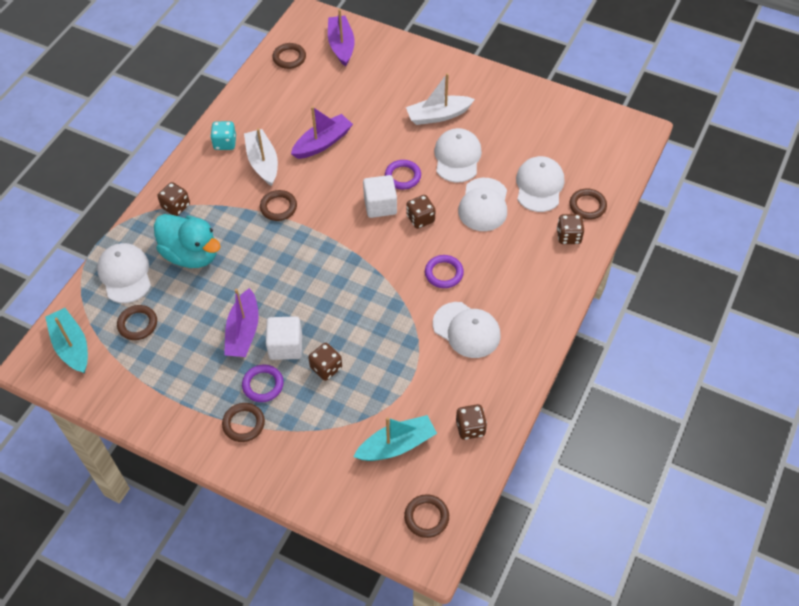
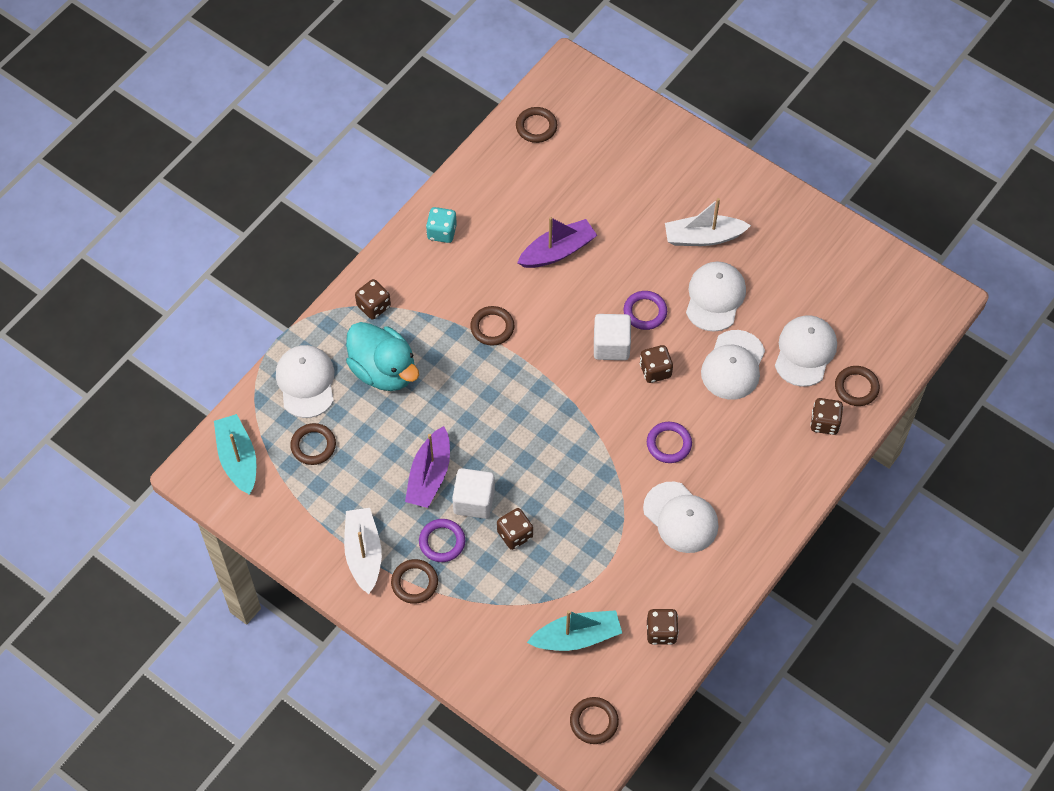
camera: 10 degrees right, 5 degrees up
(263, 162) = (482, 265): white boat -> white boat (363, 553)
(341, 45) = (603, 119): purple boat -> none

